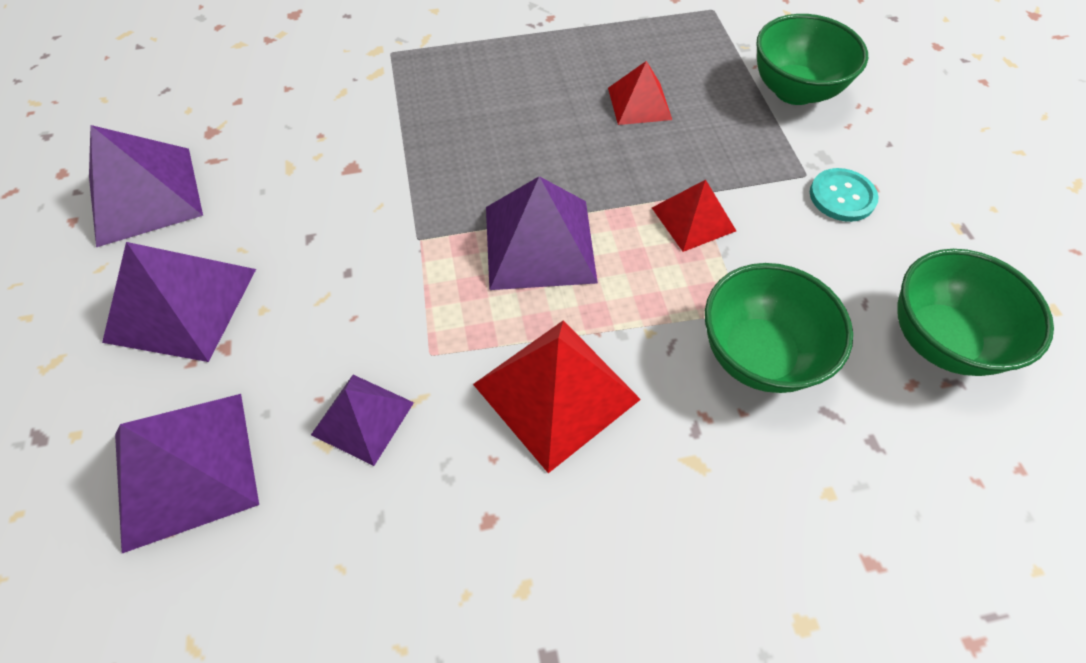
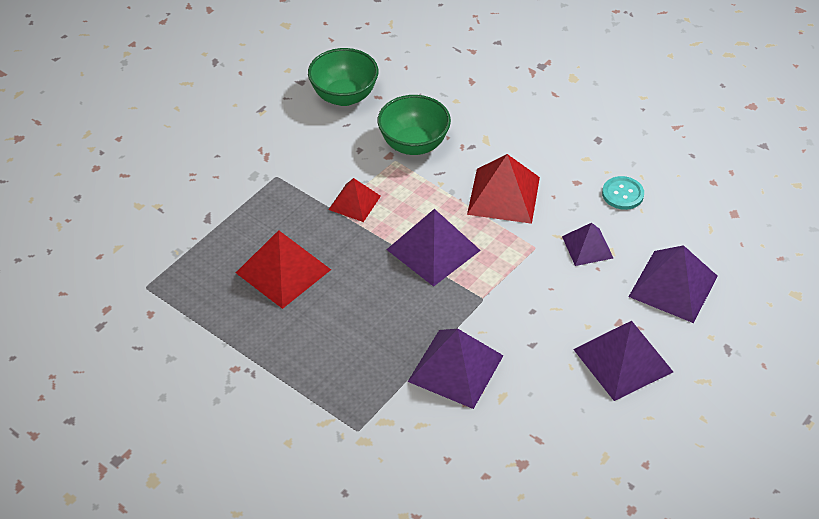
camera: 130 degrees left, 10 degrees down
(145, 195) = (594, 446): purple pyramid -> purple pyramid (455, 368)
(639, 103) = (283, 271): red pyramid -> red pyramid, size x1.65
(794, 91) = (204, 210): green bowl -> none
(842, 196) = (280, 157): turquoise button -> turquoise button (622, 194)

